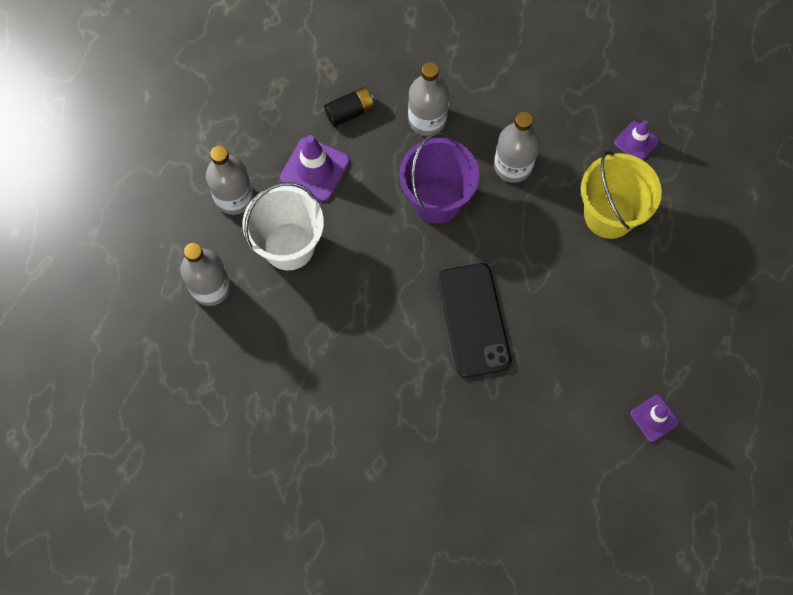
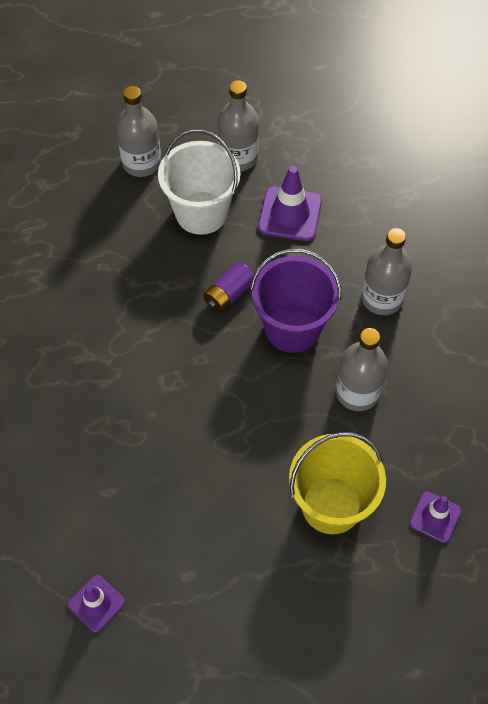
camera: 75 degrees right, 10 degrees down
(350, 112) = (364, 228): black battery -> none
(387, 244) = (229, 294): none -> purple battery
(473, 320) = (167, 392): black phone -> none

